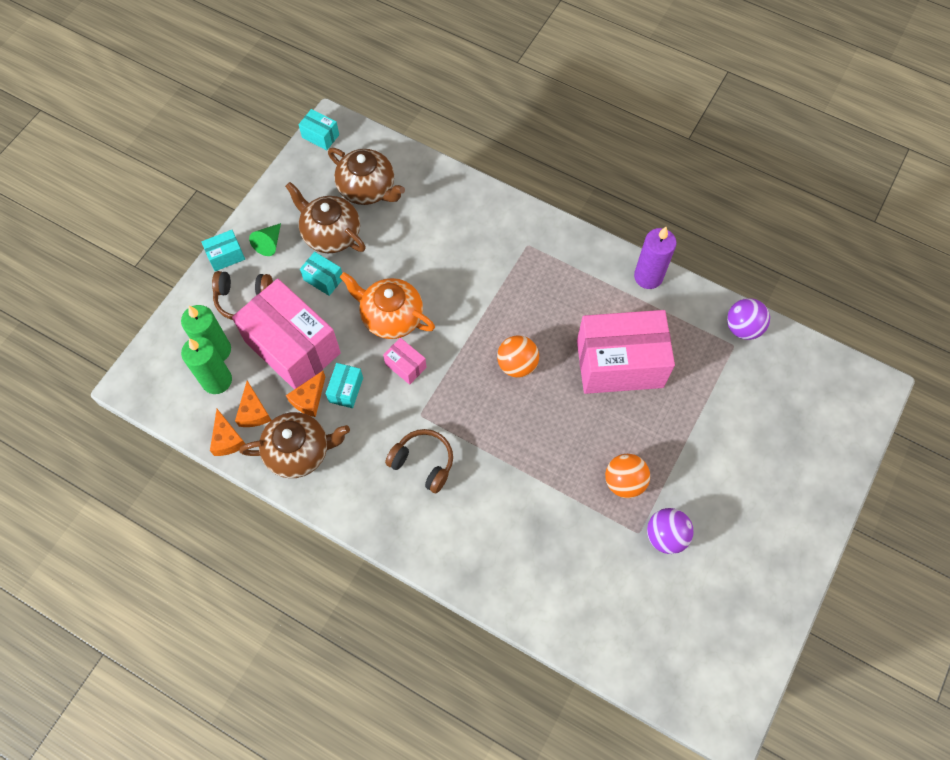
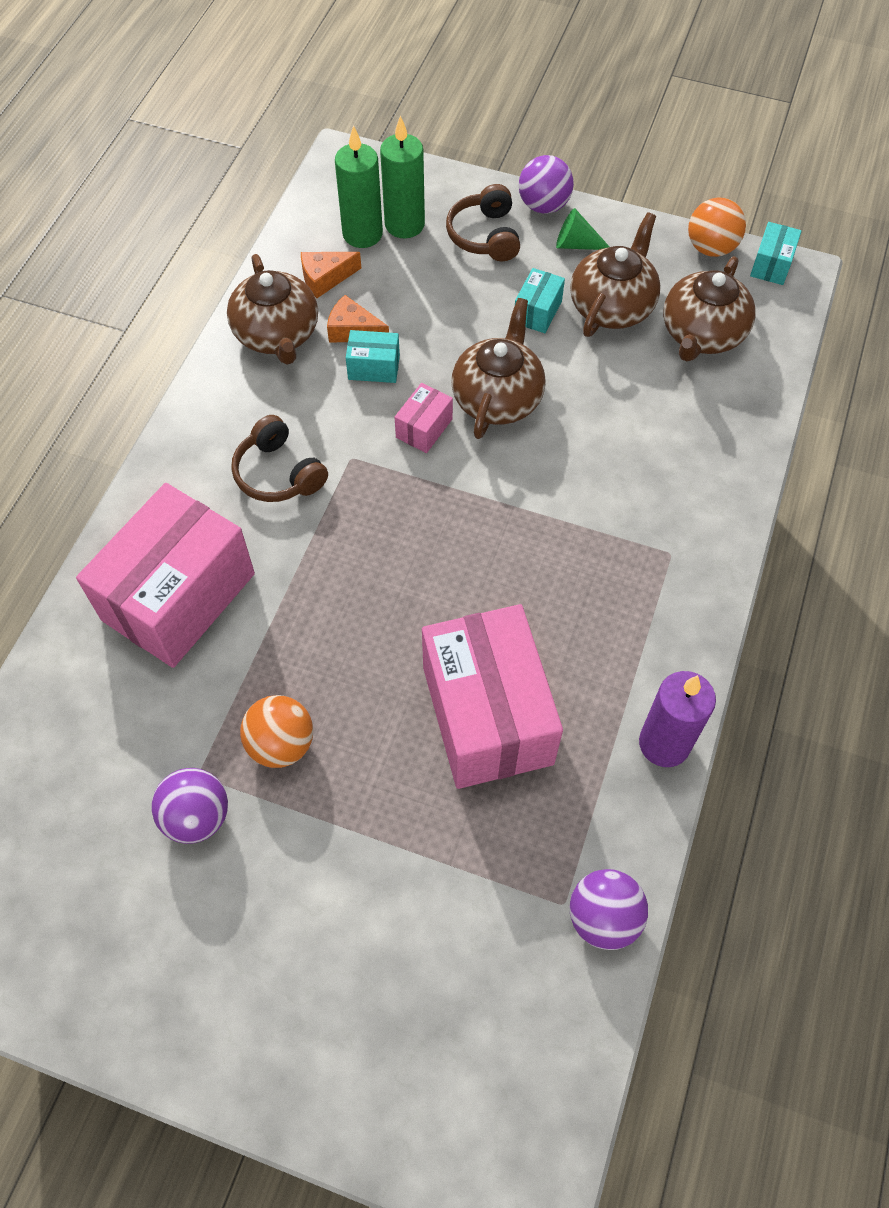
camera: 80 degrees right, 5 degrees down
(226, 256) = (544, 205): turquoise box -> purple ball
(227, 439) = (283, 261): orange cheese -> none
(292, 347) = (426, 299): pink box -> pink box (179, 597)
(391, 317) = (498, 398): orange teapot -> brown teapot
(423, 463) = (279, 473): brown headphones -> brown headphones turned 120 degrees clockwise
(517, 365) = (454, 568): orange ball -> orange ball (711, 248)

